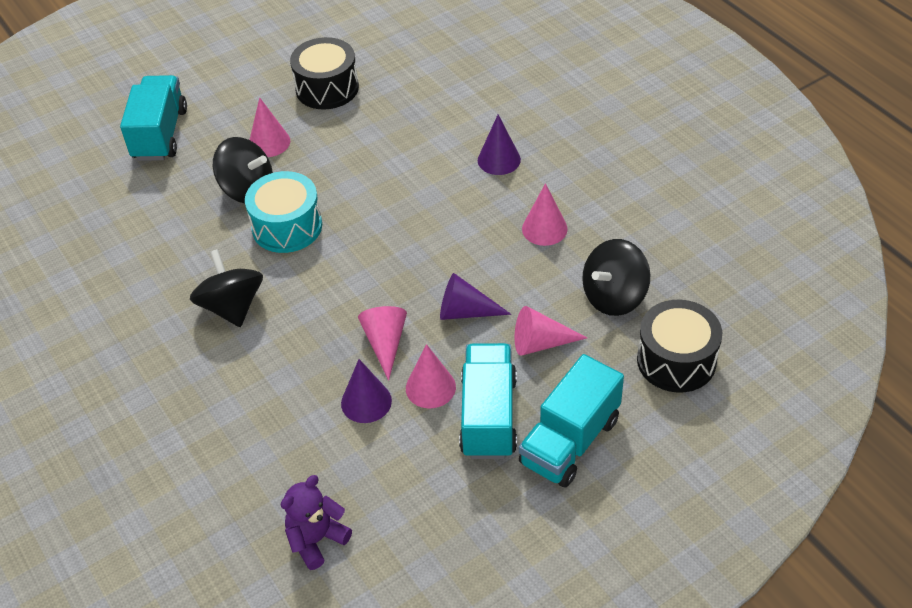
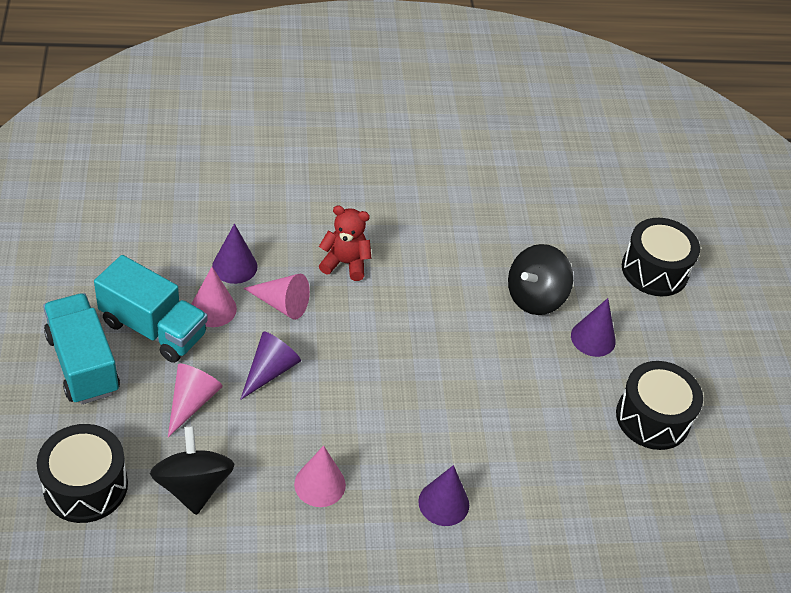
camera: 110 degrees right, 0 degrees up
(160, 134) = (654, 270): turquoise truck -> black drum
(232, 307) = (399, 233): black spinning top -> none
(269, 142) = (593, 338): pink cone -> purple cone
(287, 227) = (467, 303): turquoise drum -> none
(300, 325) = (345, 263): none -> red teddy bear
(316, 540) = (145, 191): purple teddy bear -> none

